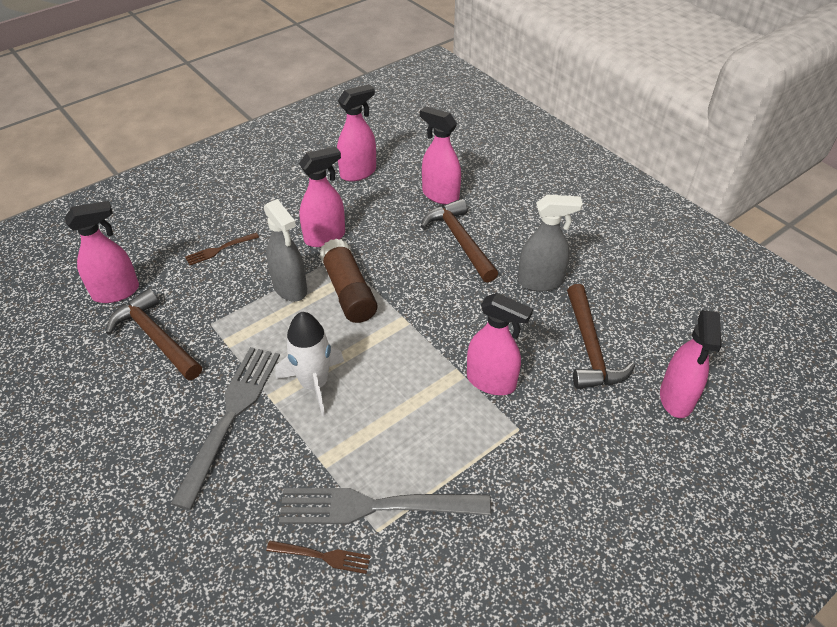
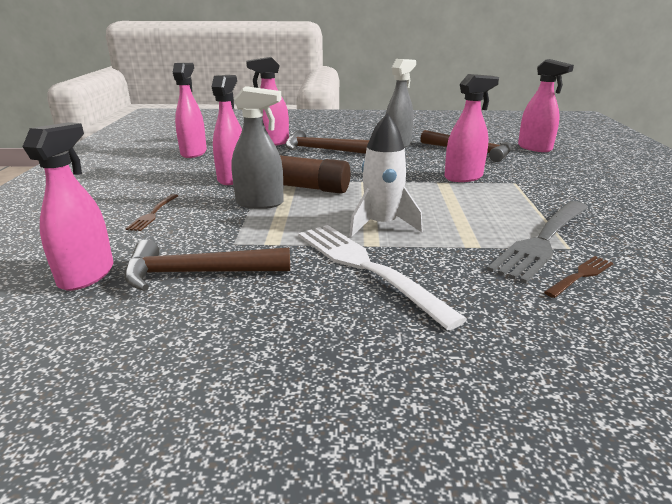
camera: 50 degrees left, 20 degrees down
(231, 416) = (365, 267): grey fork -> white fork

